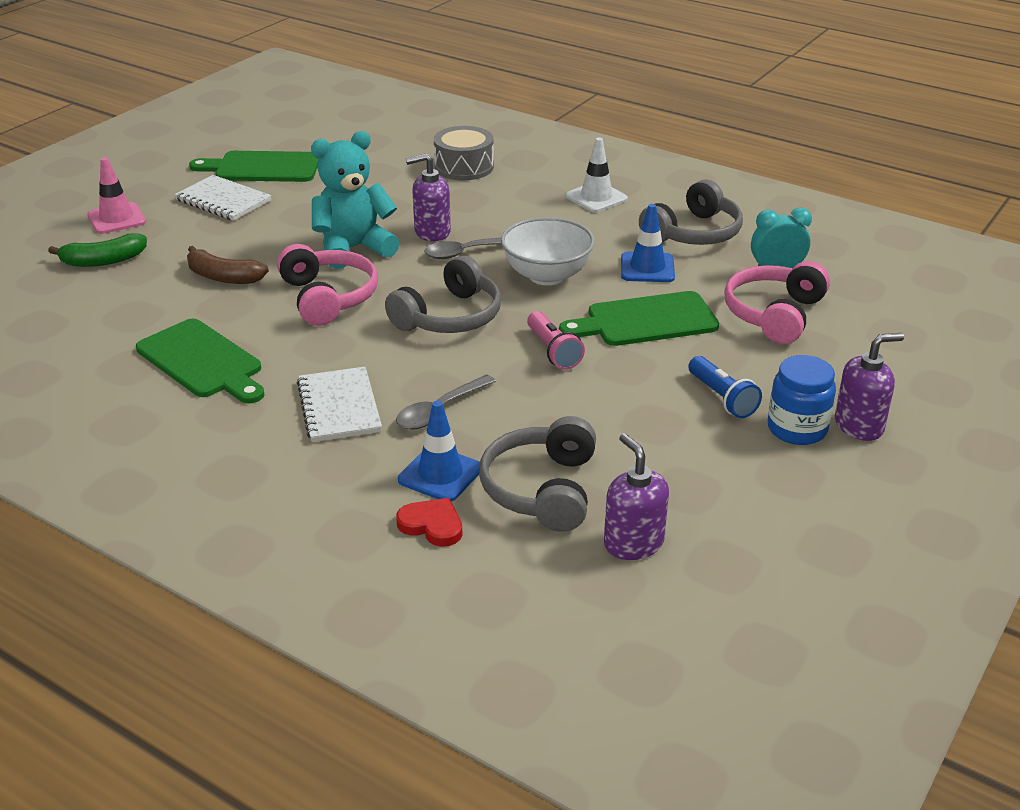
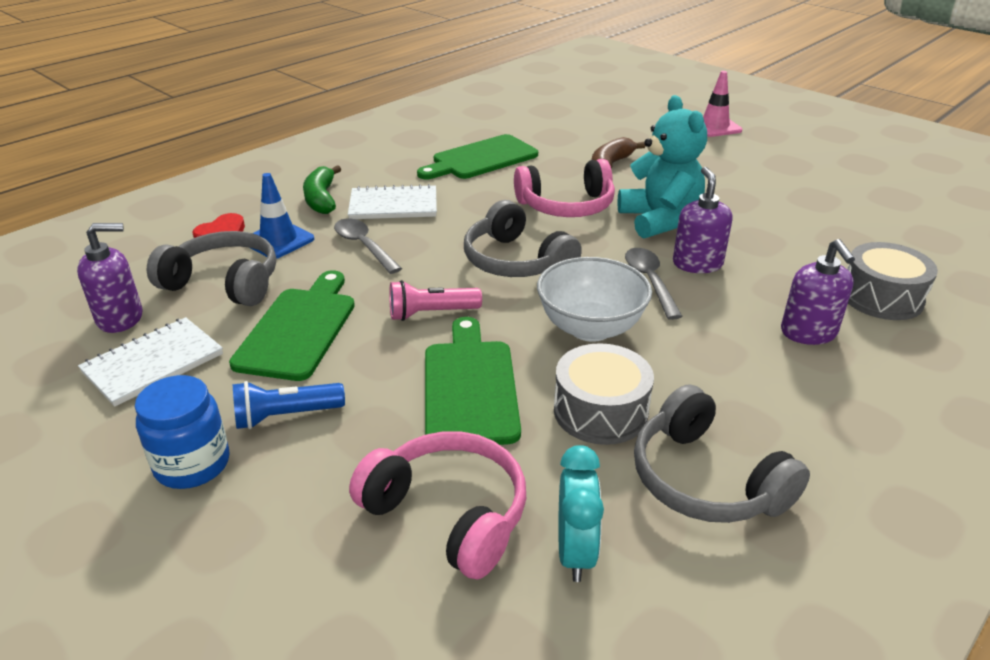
camera: 100 degrees right, 0 degrees up
(103, 261) = (641, 125): green banana -> green banana (321, 199)
(223, 200) = (756, 164): white notebook -> white notebook (153, 363)
(262, 168) = (835, 181): green cutting board -> green cutting board (299, 329)
(596, 197) = (813, 397): white traffic cone -> none
(647, 268) = (600, 411): blue traffic cone -> grey drum
(859, 426) = (159, 526): purple soap dispenser -> purple soap dispenser (808, 333)

